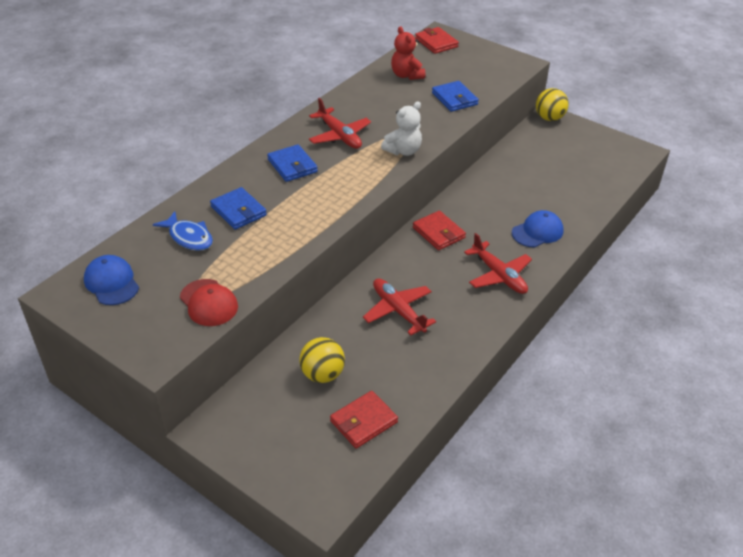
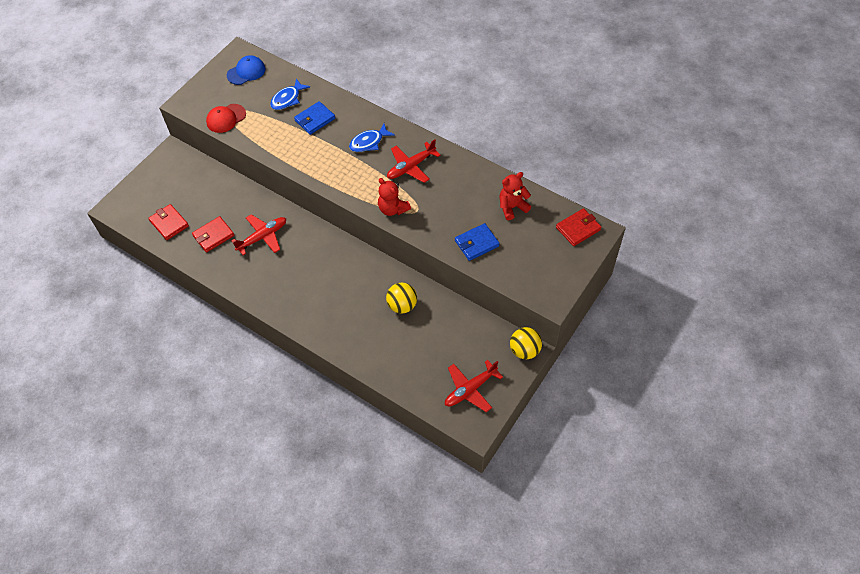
camera: 90 degrees right, 15 degrees up
(292, 166) = (369, 142): blue wallet -> blue fish
(322, 374) = (208, 200): yellow ball -> yellow ball (402, 305)
(403, 151) = (393, 209): white teddy bear -> red teddy bear
(438, 233) = (347, 260): red wallet -> red wallet (213, 236)
(499, 275) = (298, 299): red plane -> red plane (470, 389)
(537, 232) = (350, 328): blue cap -> none

